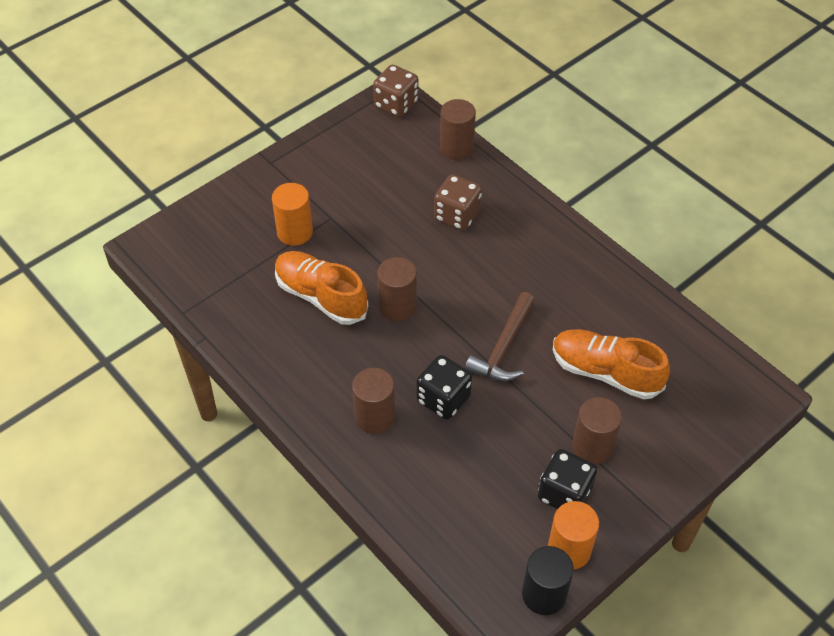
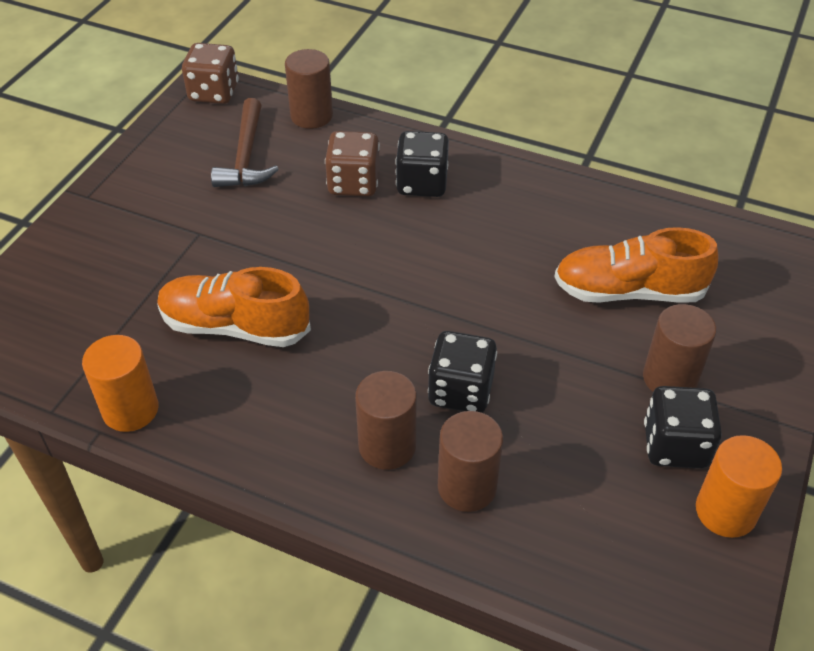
camera: 25 degrees left, 5 degrees down
(295, 232) = (160, 264): orange cylinder -> orange cylinder (130, 409)
(397, 307) = (340, 305): brown cylinder -> brown cylinder (467, 486)
(503, 347) = (496, 305): brown hammer -> brown hammer (246, 156)
(506, 233) = (422, 183): none -> black dice
(544, 594) = (734, 581): black cylinder -> none

